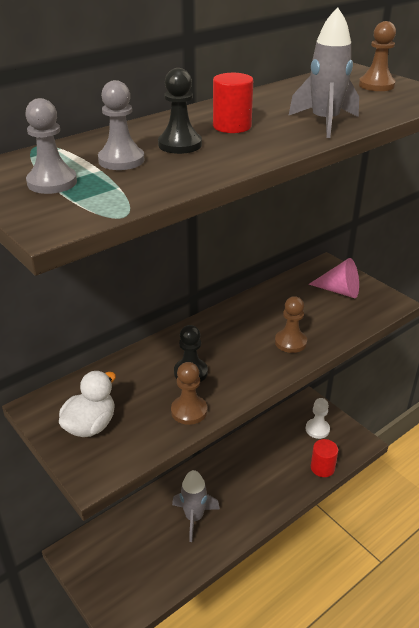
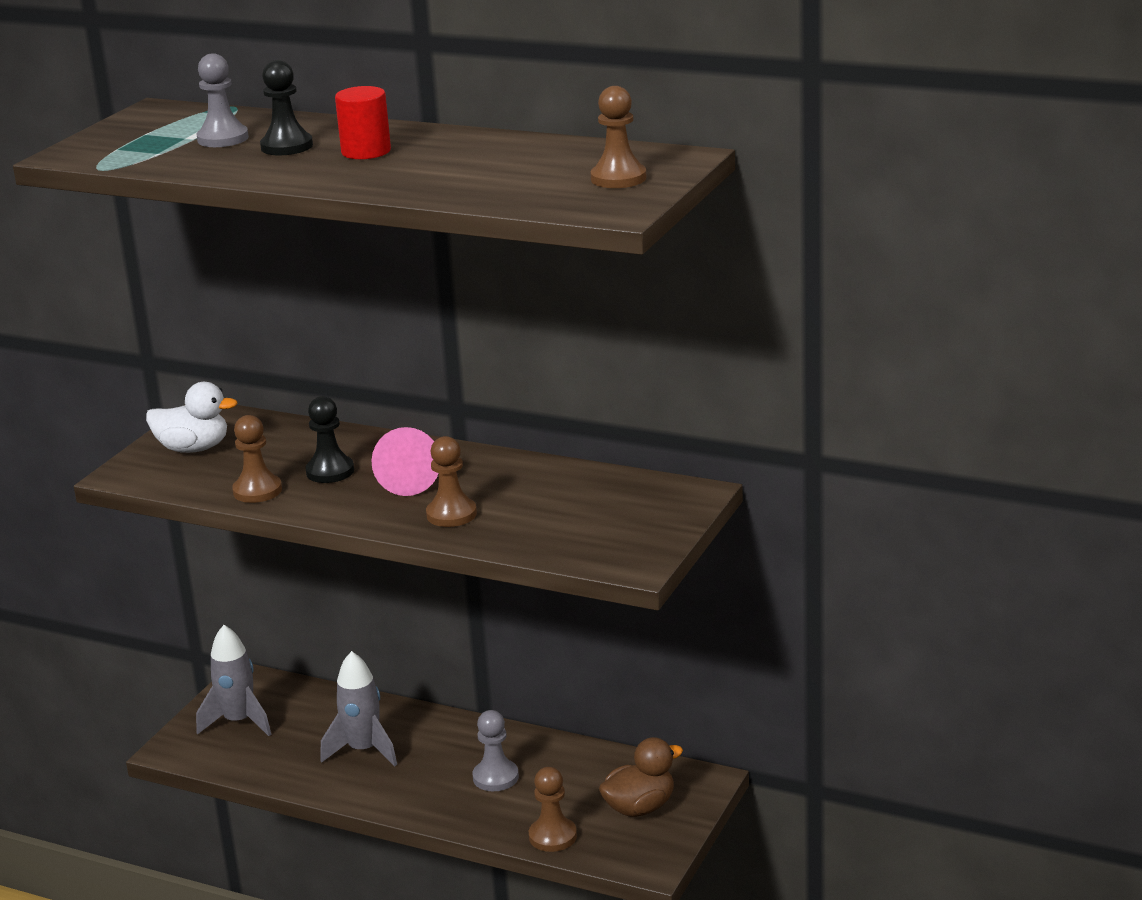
camera: 65 degrees right, 10 degrees down
(52, 182) = (149, 133): grey pawn -> grey pawn (495, 777)
(317, 429) = (640, 808): white pawn -> brown duck
(322, 468) = (552, 836): red cylinder -> brown pawn
(324, 122) = (426, 182): grey rocket -> grey rocket (239, 722)
(339, 291) = (624, 518): pink cone -> pink cone (409, 481)

